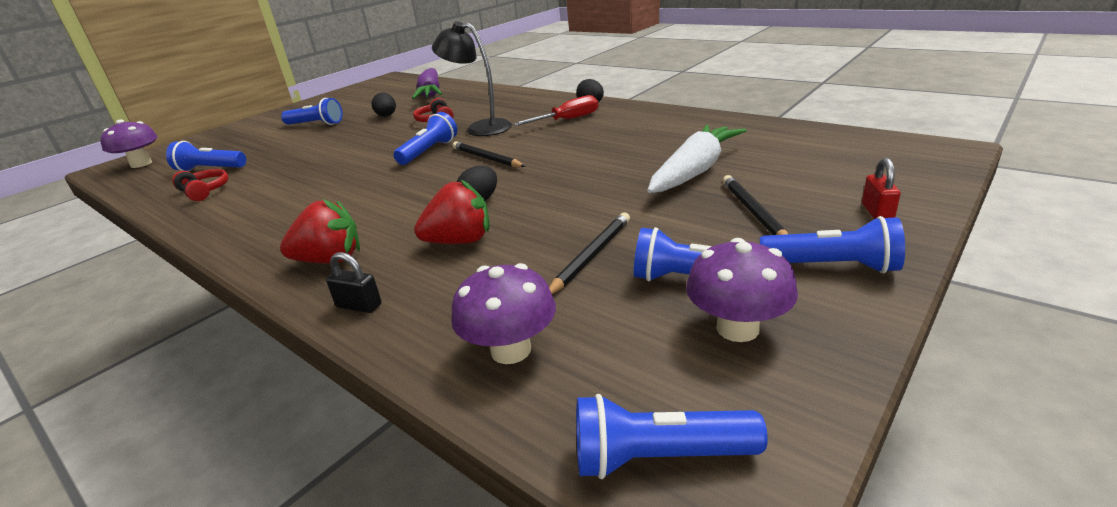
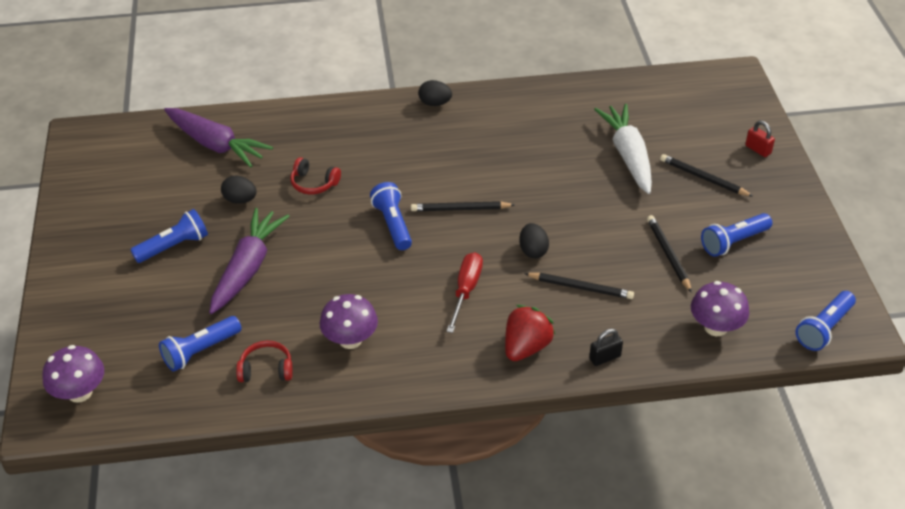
camera: 50 degrees left, 15 degrees up
(318, 144) = (248, 267): none -> purple carrot
(460, 241) = (580, 287): red strawberry -> black pencil
(480, 128) = (384, 175): black lamp -> none
(567, 120) = (448, 133): red screwdriver -> red screwdriver (466, 290)
(737, 328) = (783, 258): purple mushroom -> purple mushroom (350, 340)
(832, 266) = (778, 200): blue flashlight -> none

